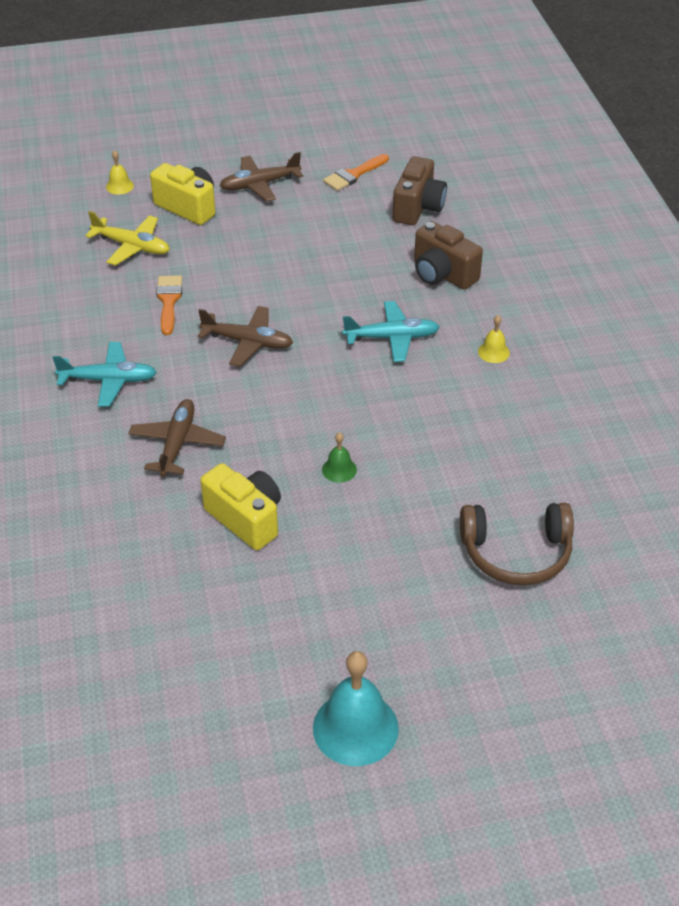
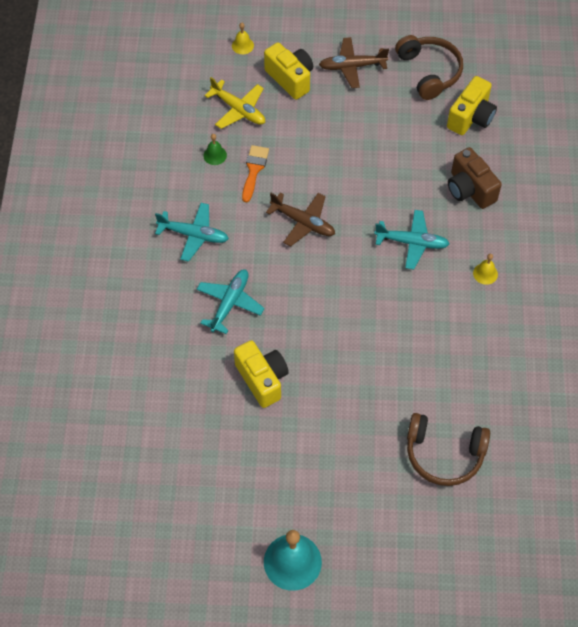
camera: 15 degrees right, 15 degrees up
(177, 443) = (230, 303): brown plane -> turquoise plane
(339, 469) = (339, 353): green bell -> green bell (215, 155)
(353, 175) = (429, 71): orange brush -> brown headphones
(418, 208) = (471, 117): brown camera -> yellow camera

